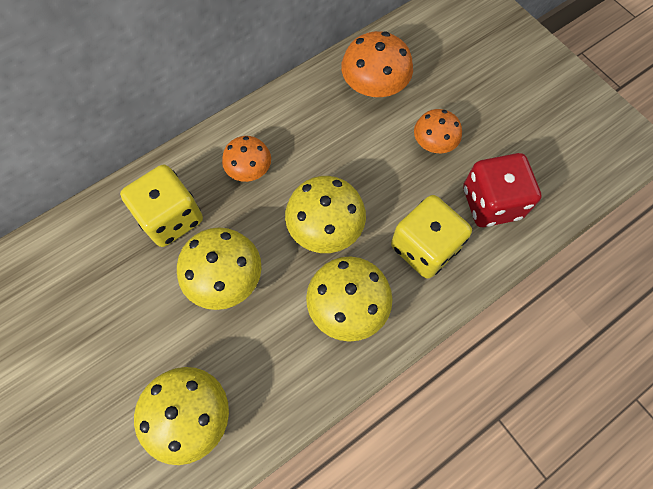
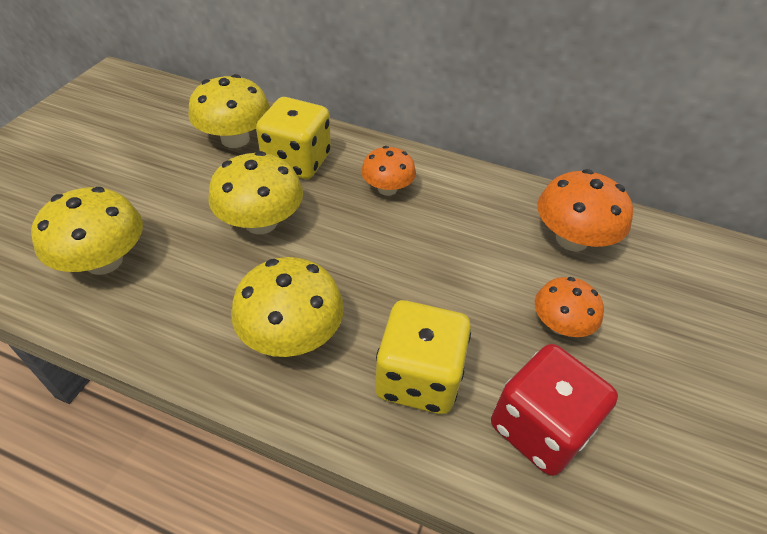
camera: 55 degrees right, 20 degrees down
(325, 228) = (371, 273): yellow mushroom -> yellow mushroom (235, 139)

